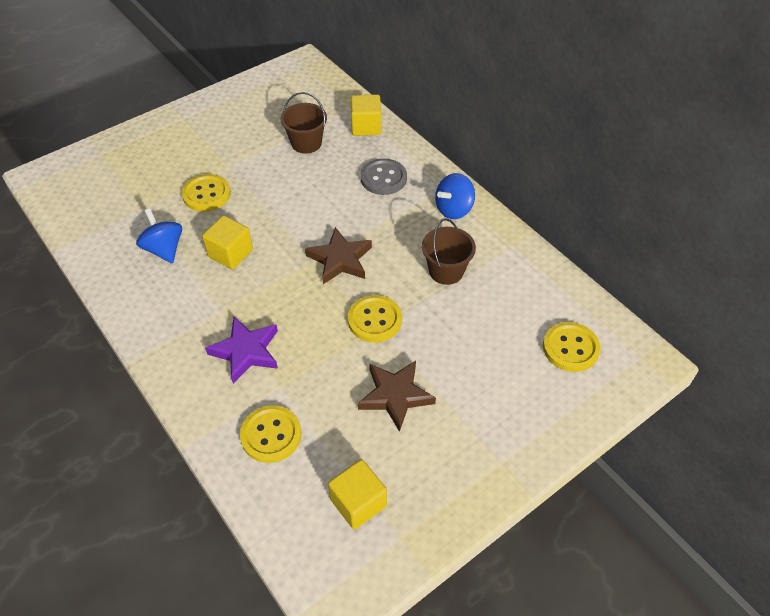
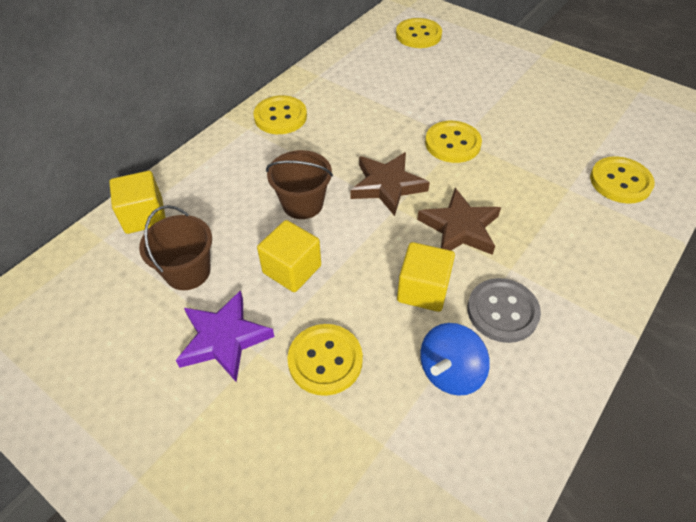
camera: 105 degrees left, 0 degrees up
(246, 351) = (548, 228): purple star -> purple star (224, 339)
(358, 503) = (632, 116): yellow cube -> yellow cube (292, 269)
(383, 178) = (244, 178): grey button -> grey button (502, 311)
(395, 395) = (525, 115): brown star -> brown star (460, 228)
(446, 271) = (368, 109): brown bucket -> brown bucket (302, 204)
(453, 209) = (280, 117): blue spinning top -> yellow button

